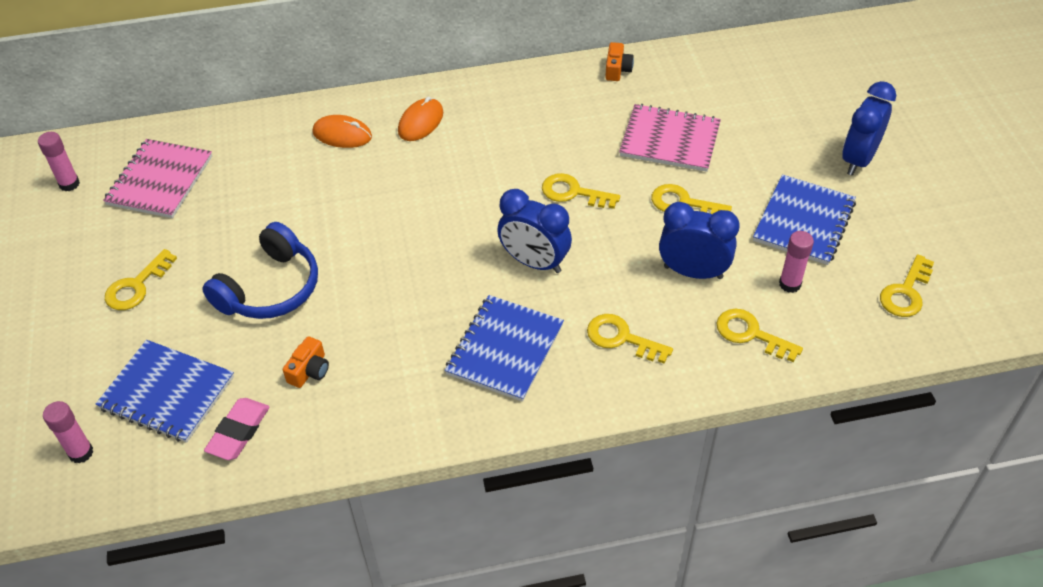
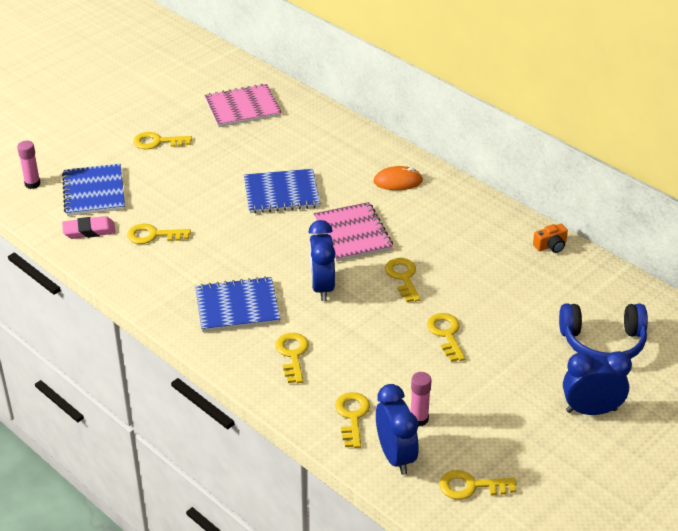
camera: 55 degrees right, 10 degrees down
(69, 184) = (208, 79): pink glue stick -> none
(270, 288) = (200, 190): blue headphones -> blue headphones (603, 342)
(309, 370) = (153, 235): orange camera -> yellow key
(342, 134) = (352, 155): orange mouse -> none
(670, 140) = (504, 302): pink notebook -> pink notebook (352, 234)
(693, 272) = (384, 365): blue clock -> blue clock (395, 456)
(804, 221) = (490, 404): blue notebook -> blue notebook (281, 193)

